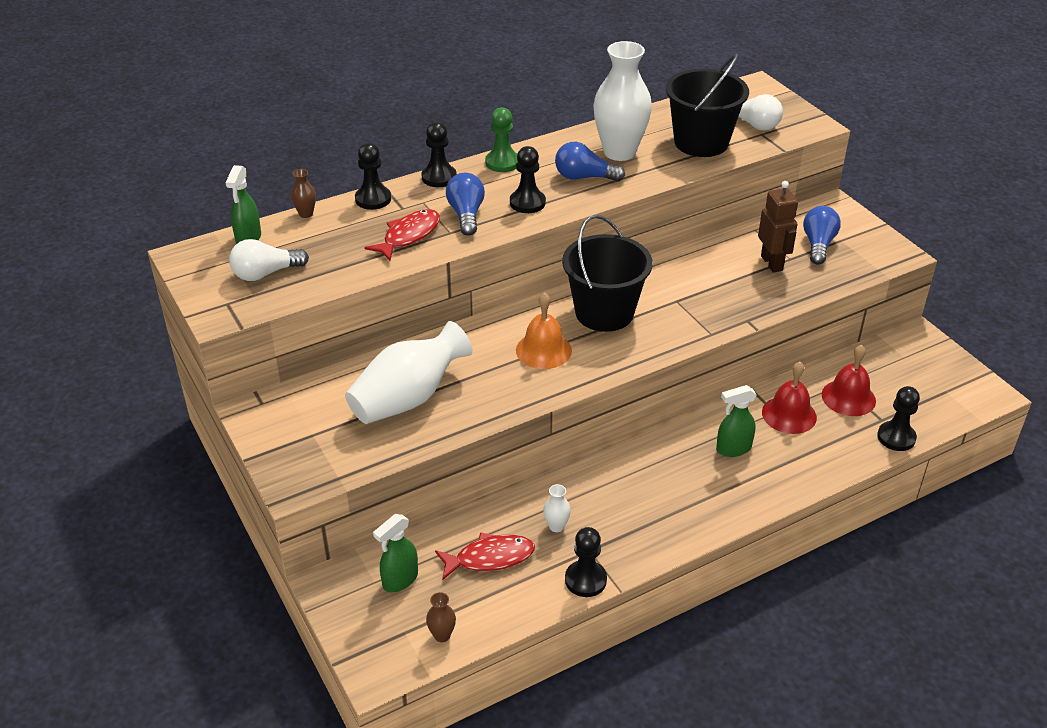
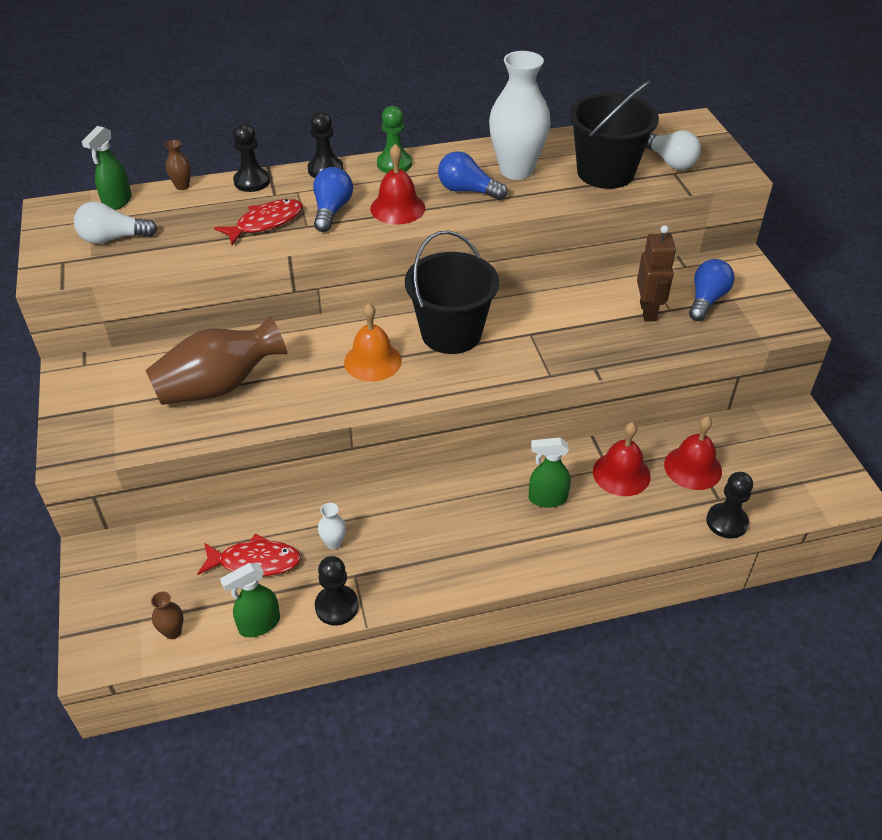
camera: 15 degrees right, 5 degrees up
(400, 580) = (160, 565): green spray bottle -> green spray bottle (259, 624)
(408, 398) = (219, 386): white vase -> brown vase
(527, 203) = (397, 208): black pawn -> red bell

